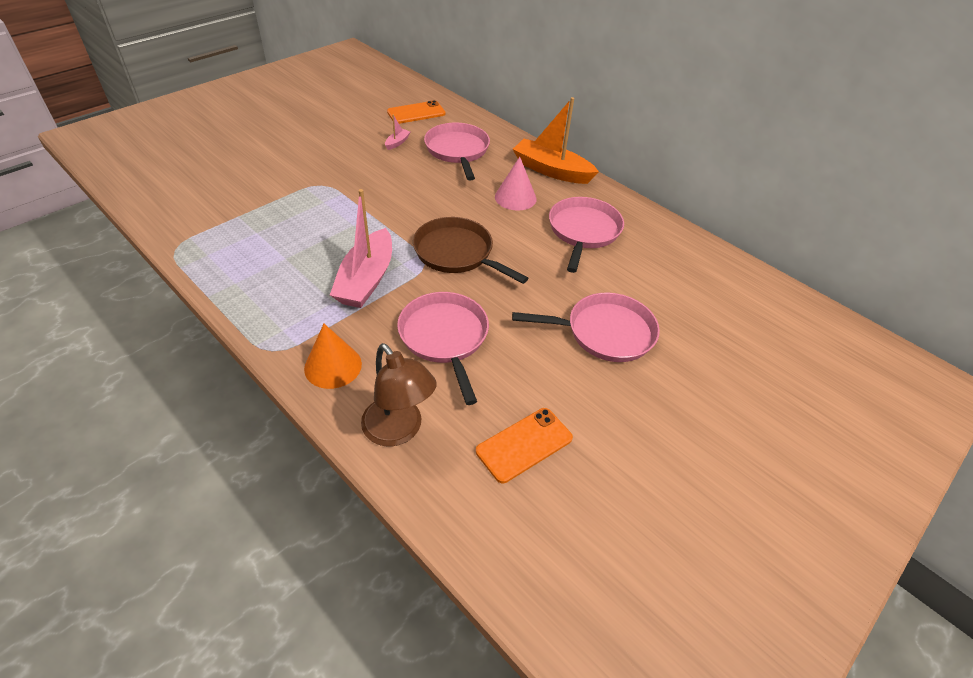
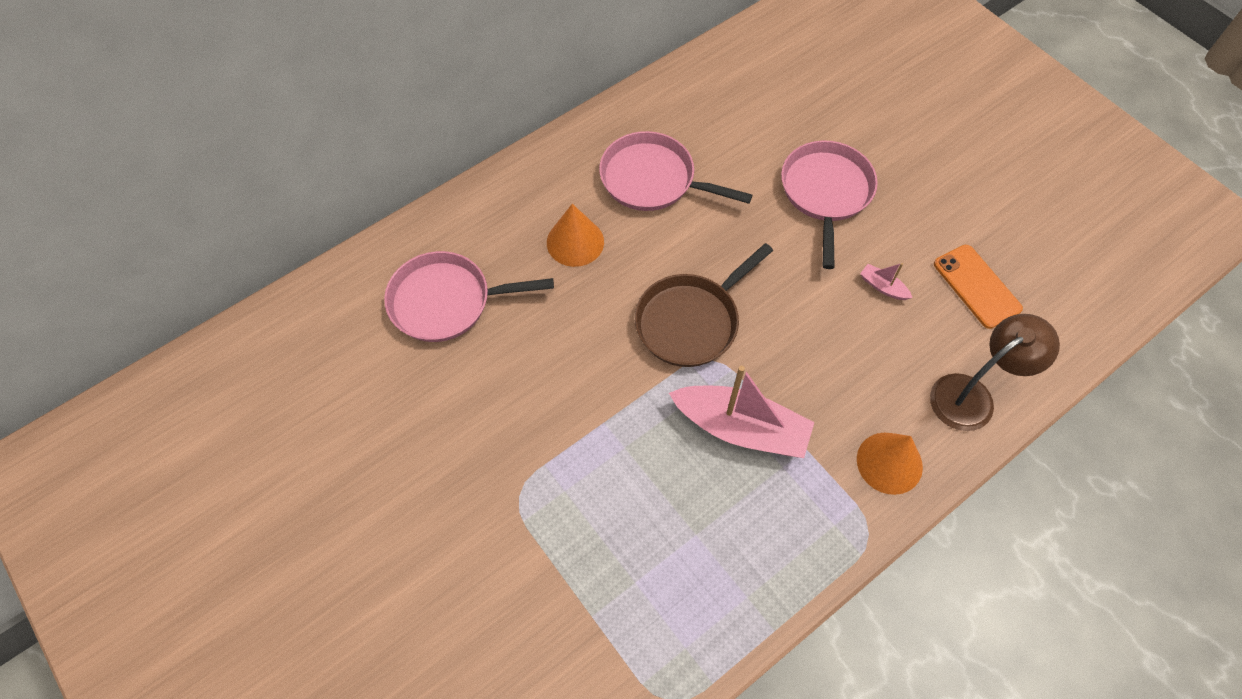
camera: 80 degrees left, 15 degrees up
(397, 143) = (409, 385): pink boat -> pink boat (883, 287)
(416, 113) = (317, 354): orange phone -> none
(445, 337) = (839, 345): pink pan -> none
(515, 197) = (575, 242): pink cone -> orange cone
(551, 170) = (514, 191): orange boat -> none

